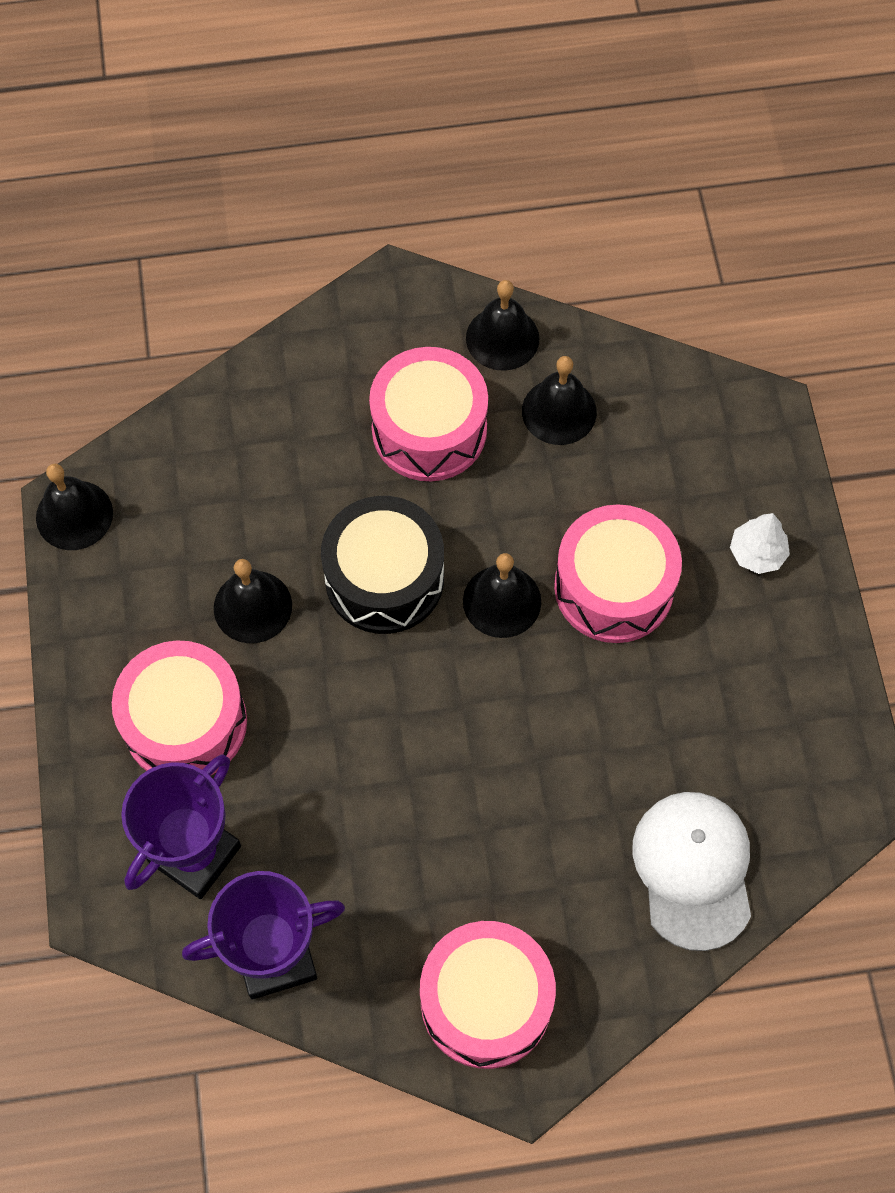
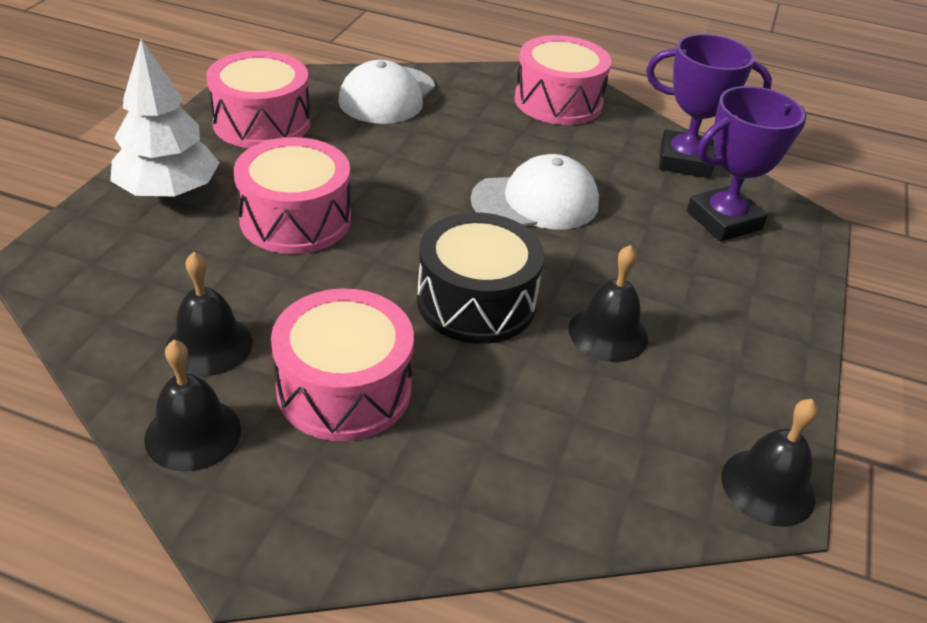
camera: 155 degrees left, 25 degrees down
(185, 722) = (704, 287): pink drum -> pink drum (262, 122)
(406, 761) = (536, 201): none -> white cap
(502, 601) = (390, 248): black bell -> none
(757, 553) = (168, 192): white tree -> white tree, size x1.93

